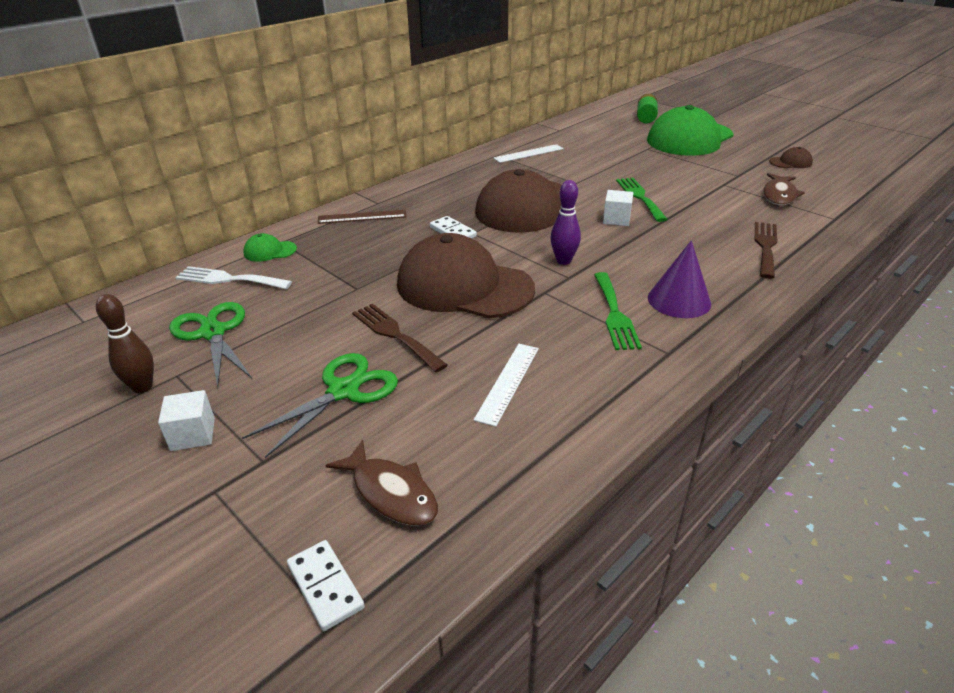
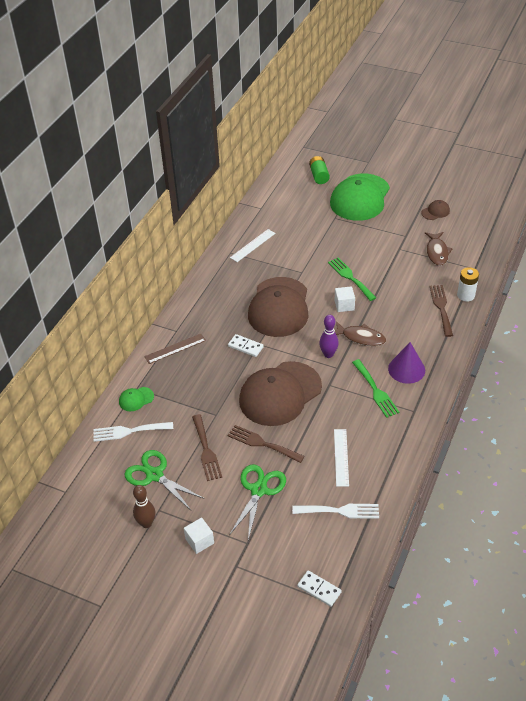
camera: 20 degrees left, 10 degrees up
(308, 323) = (206, 450): none -> brown fork
(391, 493) = (319, 538): brown fish -> brown fish (361, 337)
(457, 460) = (340, 511): none -> white fork
(464, 286) = (280, 394): brown cap -> brown cap turned 45 degrees counterclockwise
(811, 241) = (466, 295): none -> white battery

